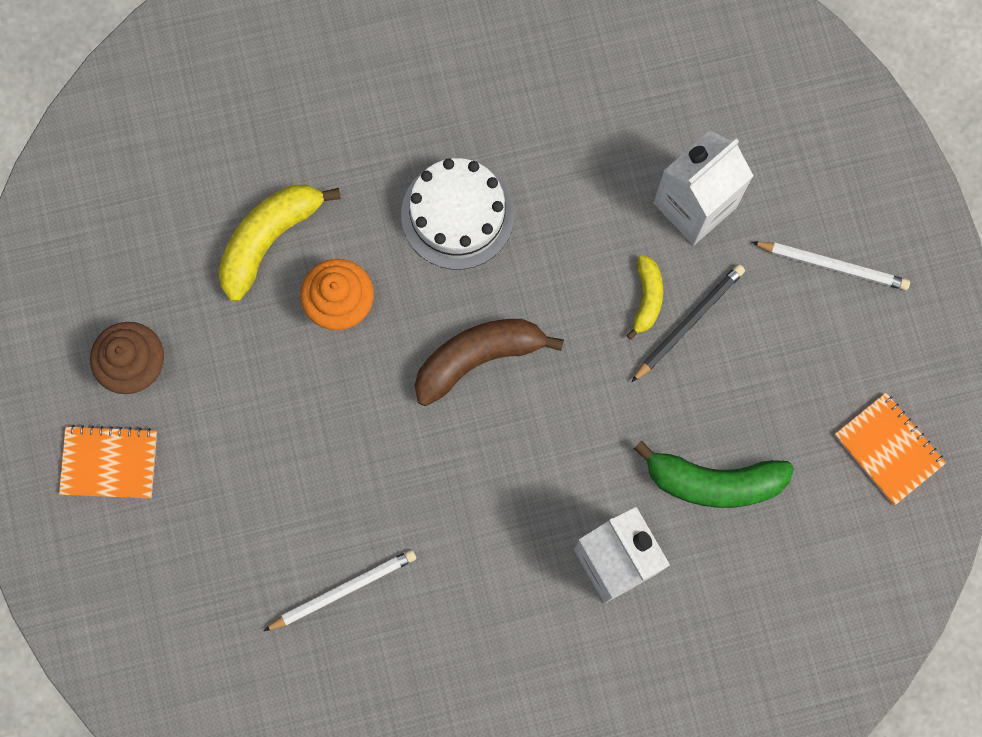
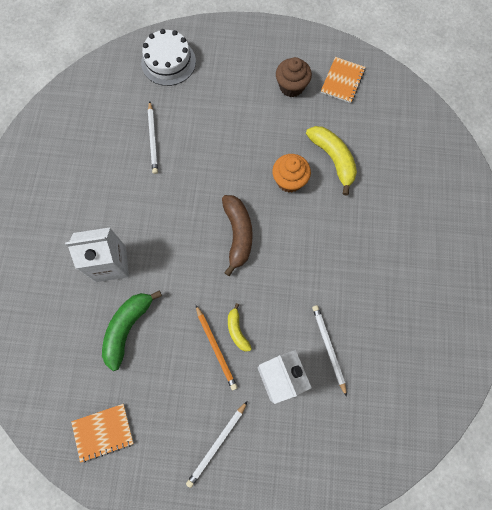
camera: 110 degrees right, 5 degrees down
(109, 462) = (251, 64): orange notebook -> orange notebook (342, 81)
(457, 214) = (316, 250): white cake -> white cake (168, 62)
(618, 144) = (328, 348): none -> white pencil
(646, 298) = (237, 330): yellow banana -> yellow banana turned 45 degrees clockwise
(688, 322) = (216, 348): black pencil -> orange pencil

